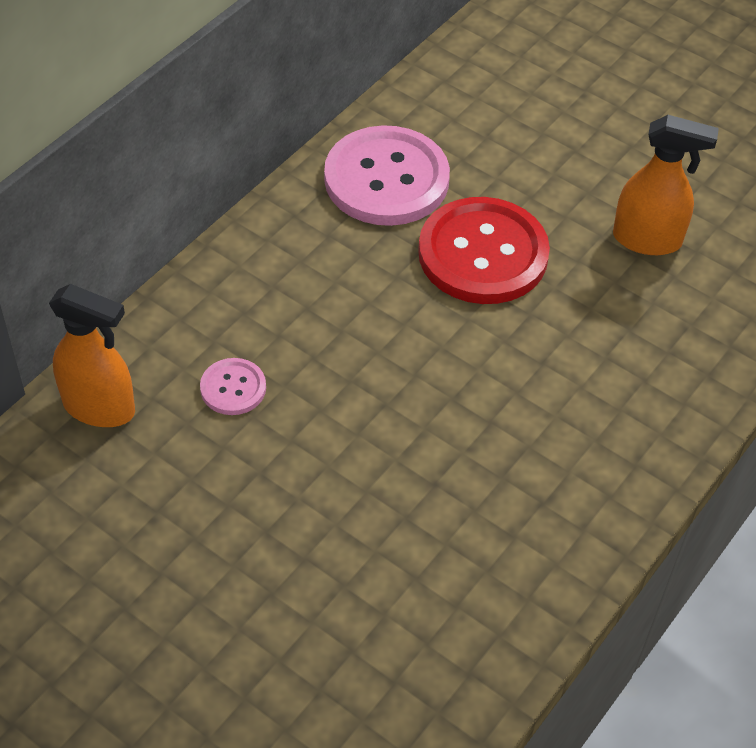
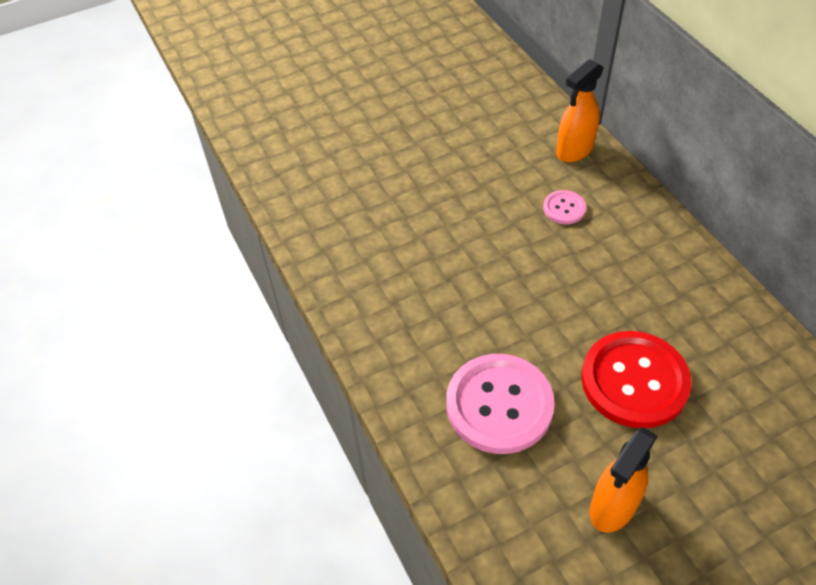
camera: 120 degrees right, 0 degrees up
(386, 179) = (734, 349): pink button -> pink button (499, 405)

